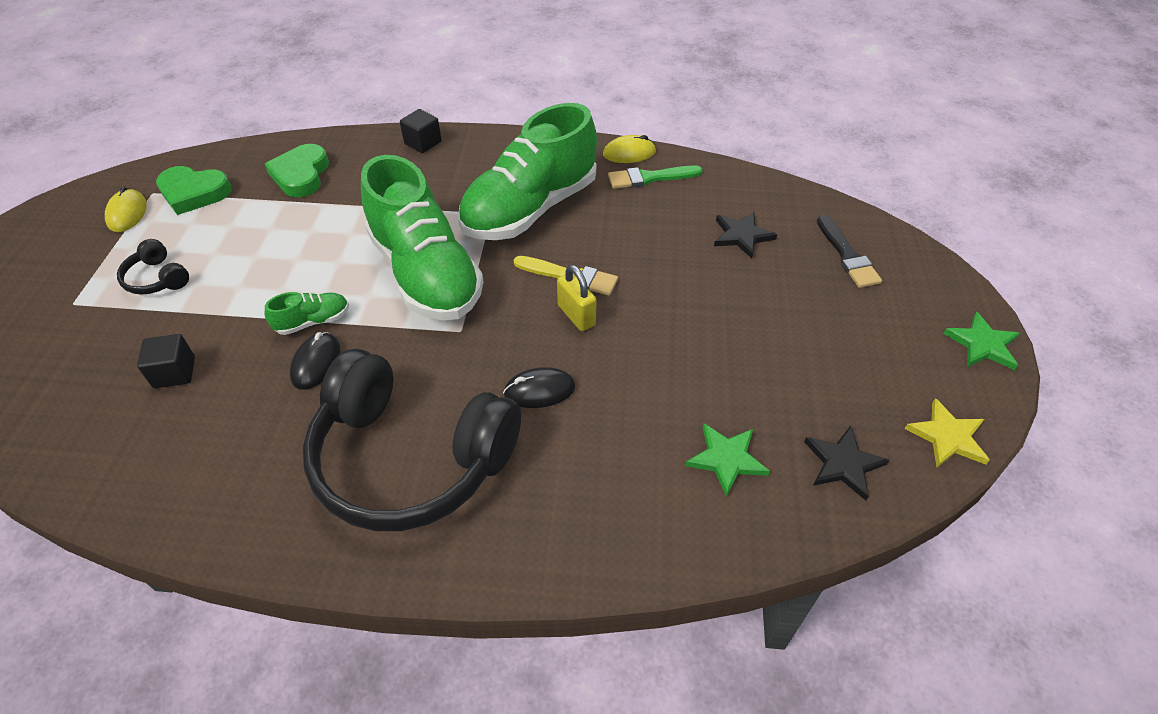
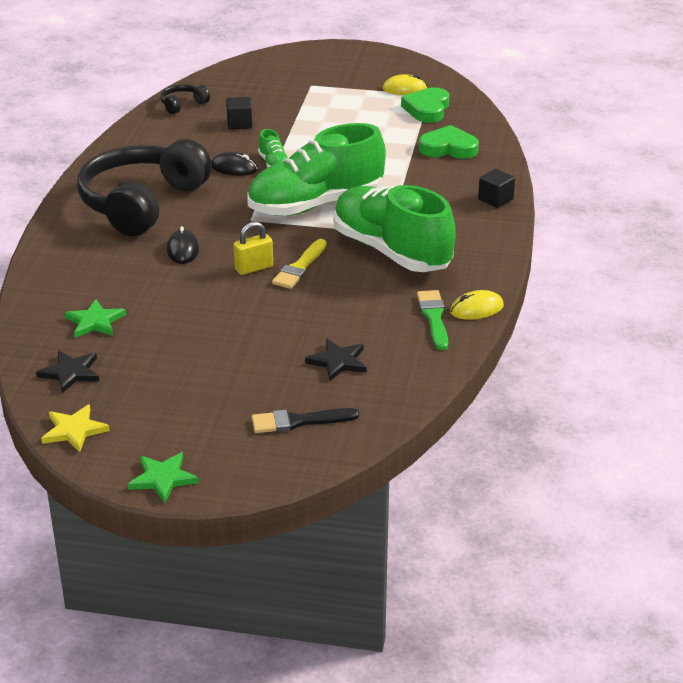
camera: 95 degrees right, 15 degrees down
(157, 278) = (330, 108): black headphones -> black headphones (183, 105)
(629, 153) = (476, 309): yellow mouse -> yellow mouse turned 75 degrees clockwise

